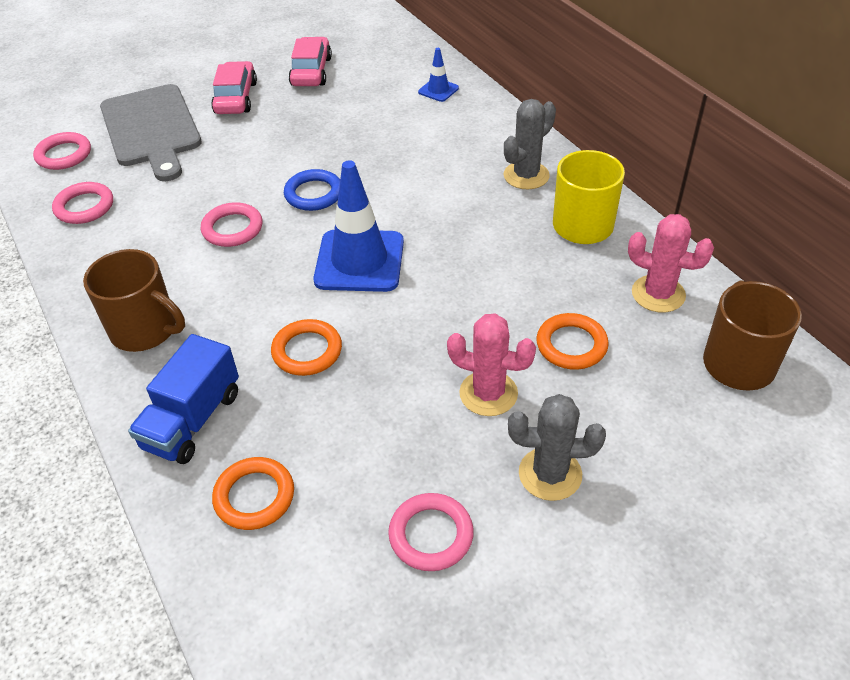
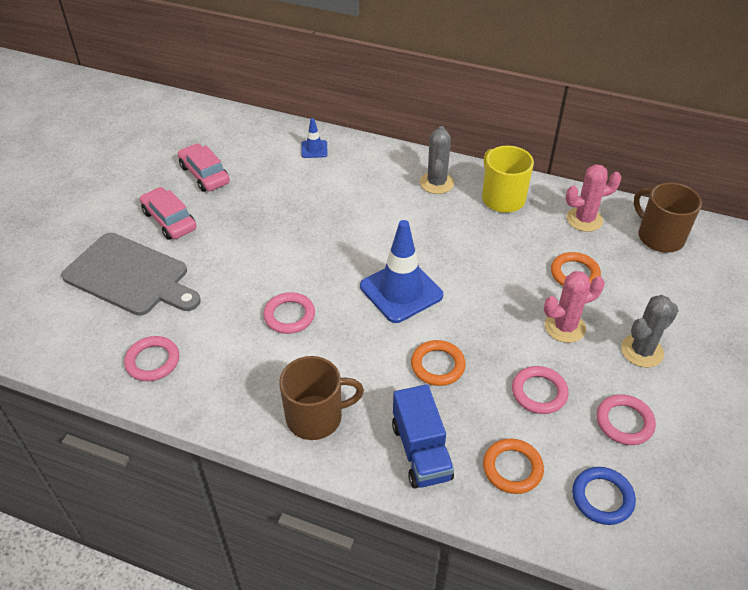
camera: 40 degrees left, 0 degrees up
(64, 155) = (79, 332): pink ring -> pink ring (539, 392)
(314, 194) = (316, 262): blue ring -> blue ring (602, 498)

